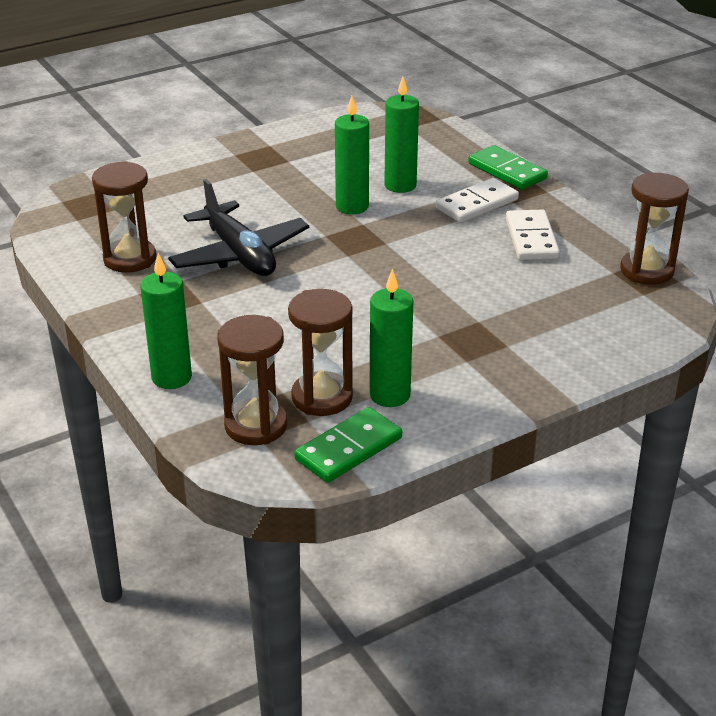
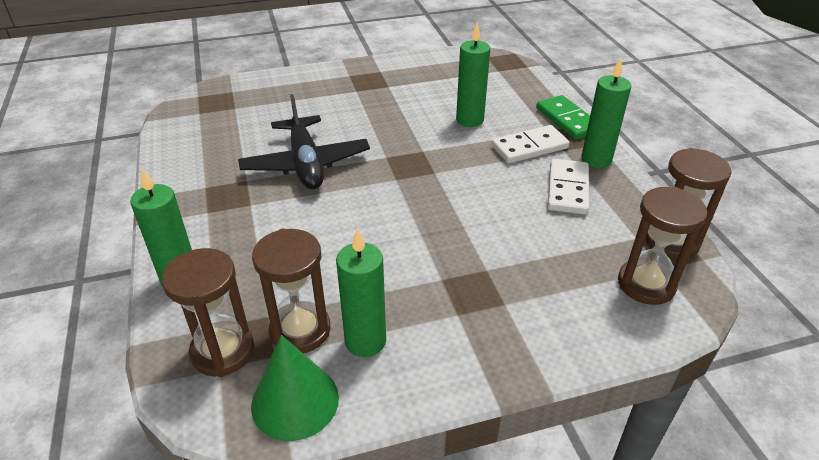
camera: 15 degrees right, 5 degrees up
(130, 259) = (217, 154): brown hourglass -> brown hourglass (646, 284)
(348, 448) = (295, 401): green domino -> green cone
(352, 206) = (420, 133): green candle -> green candle (596, 159)

